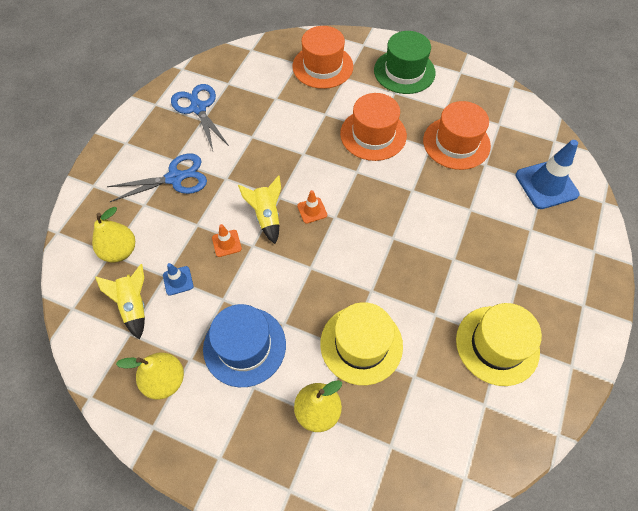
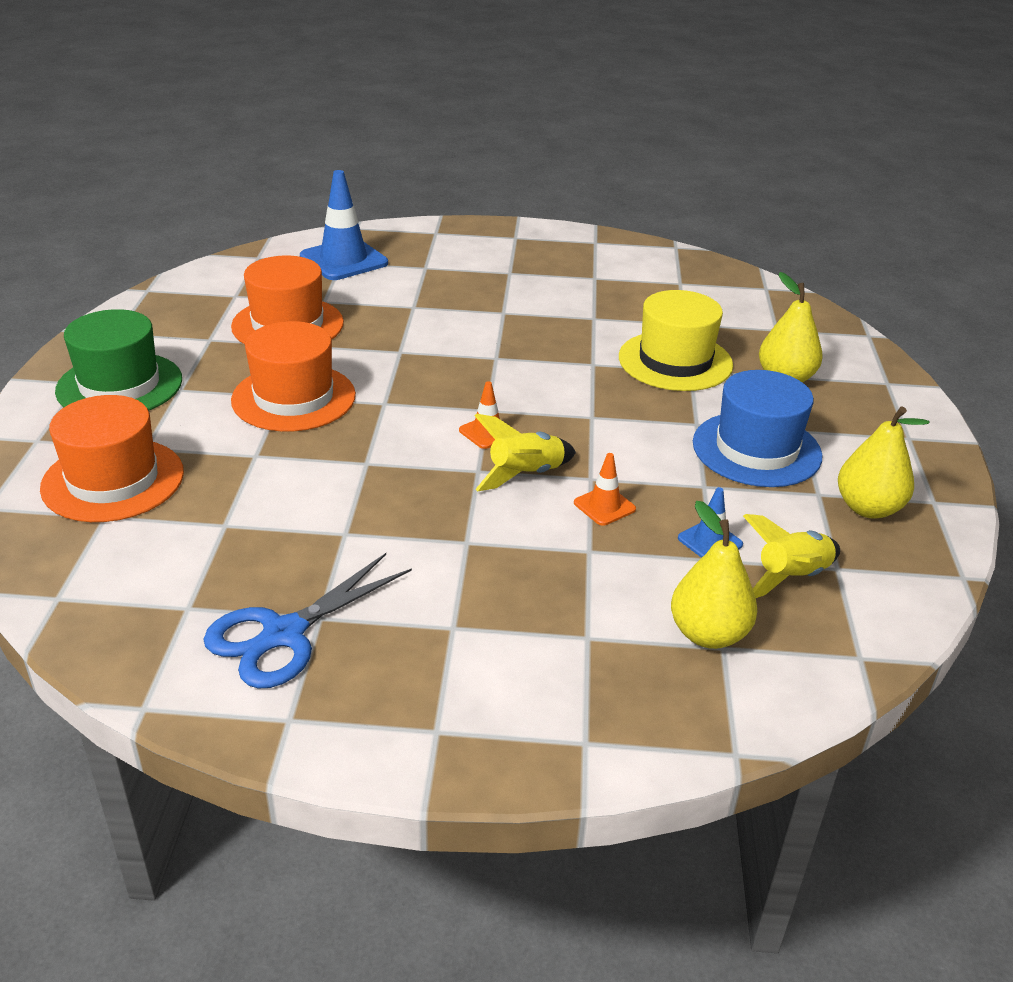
camera: 110 degrees left, 25 degrees down
(175, 178) = (499, 611): blue scissors -> none
(497, 345) = (603, 279): yellow hat -> none

